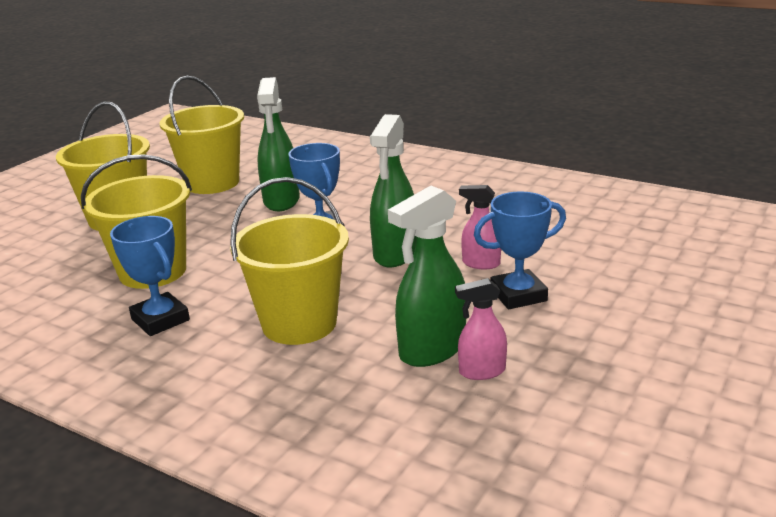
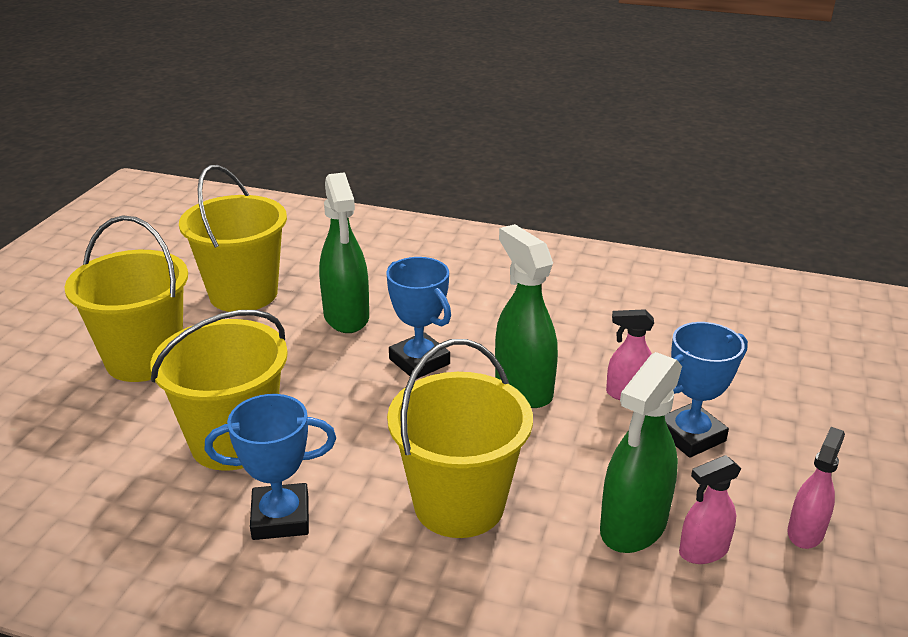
camera: 15 degrees left, 5 degrees up
(160, 320) = (280, 517): blue trophy -> blue trophy turned 45 degrees counterclockwise
(395, 254) = (523, 388): green spray bottle -> green spray bottle turned 150 degrees clockwise
(581, 367) = (805, 532): none -> pink spray bottle

